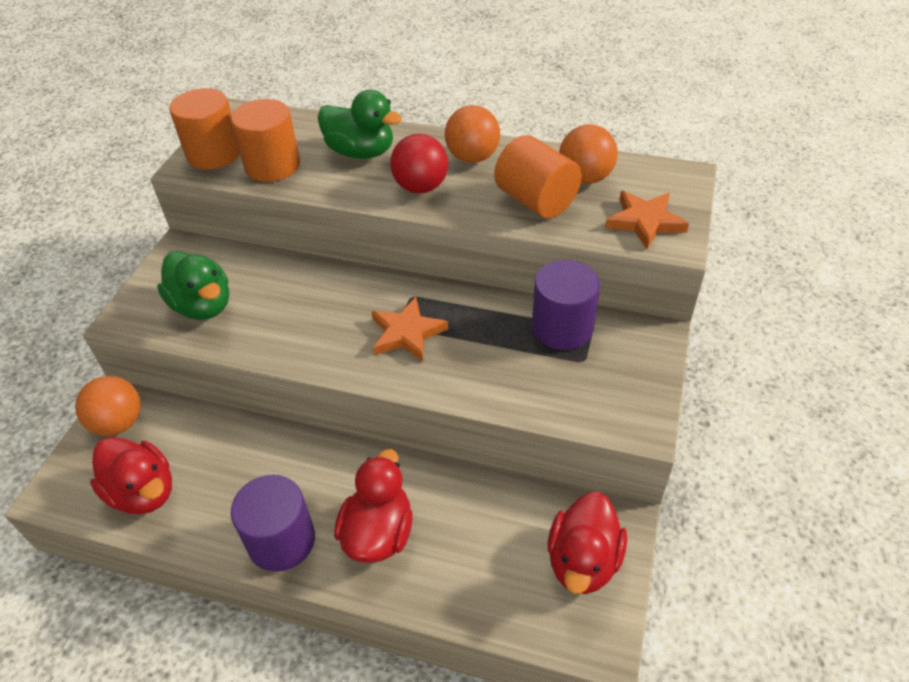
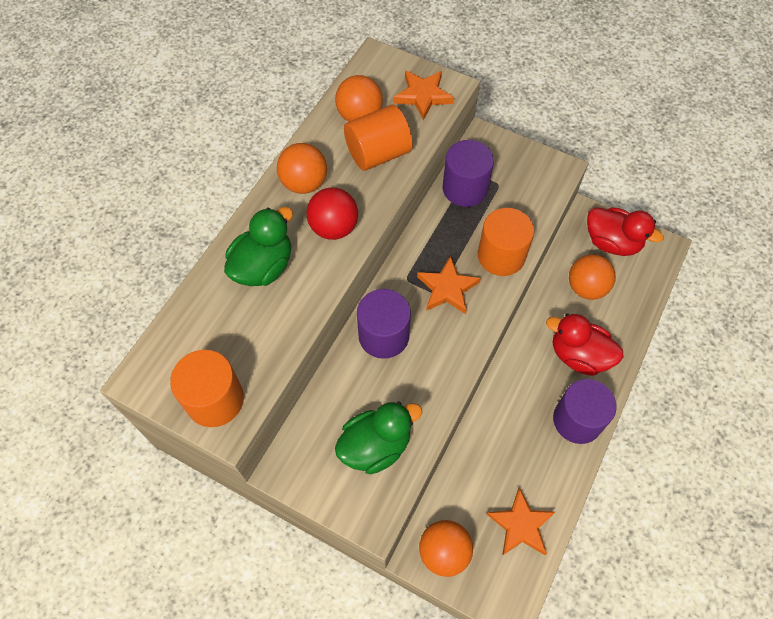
camera: 80 degrees left, 15 degrees up
(143, 492) = (521, 525): red duck -> orange star
(272, 165) = (257, 344): orange cylinder -> orange cylinder (501, 256)
(334, 290) = (383, 336): none -> purple cylinder
(491, 532) = (586, 287): none -> orange ball

